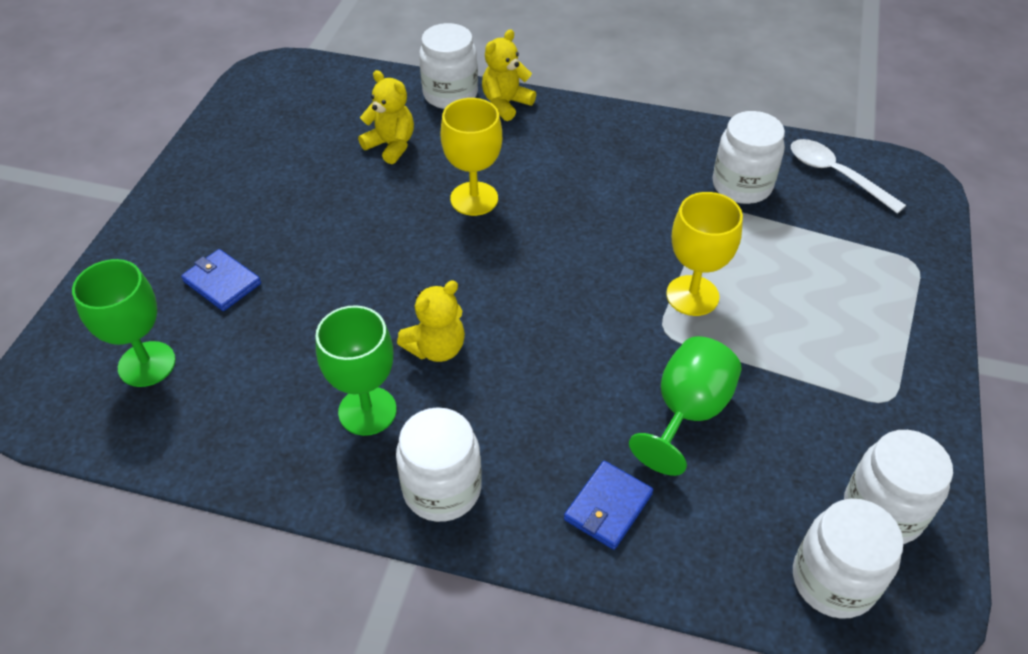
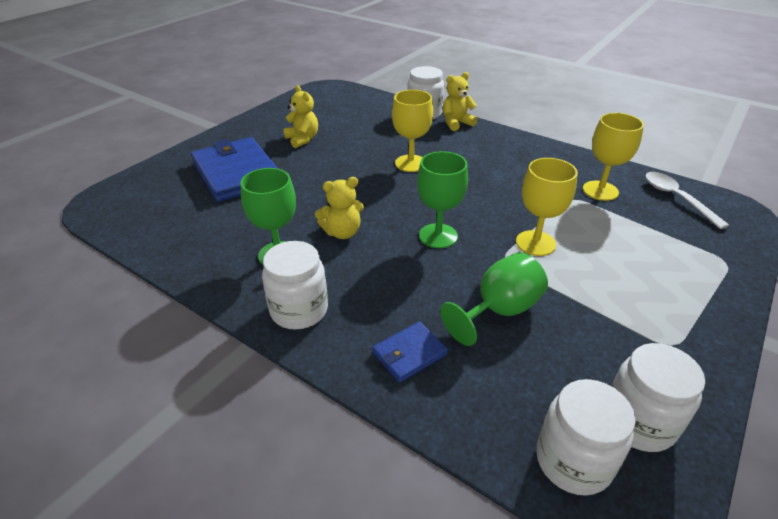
camera: 20 degrees right, 10 degrees down
(147, 364) = (169, 201): green goblet -> green goblet (438, 236)
(222, 282) = (236, 173): blue wallet -> blue wallet, size x2.11
(391, 145) = (374, 130): yellow teddy bear -> yellow teddy bear (302, 139)
(741, 185) = (600, 191): white jar -> yellow goblet

